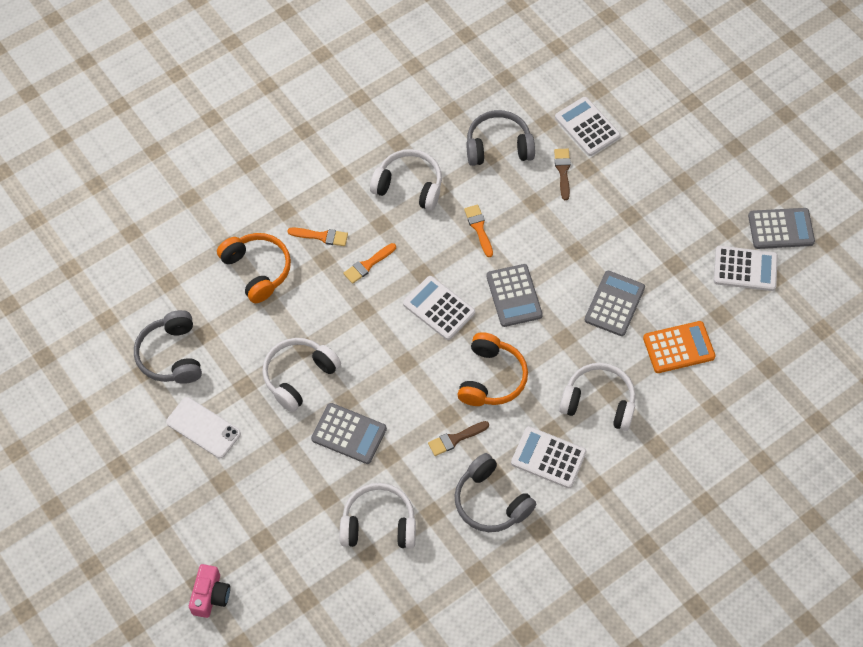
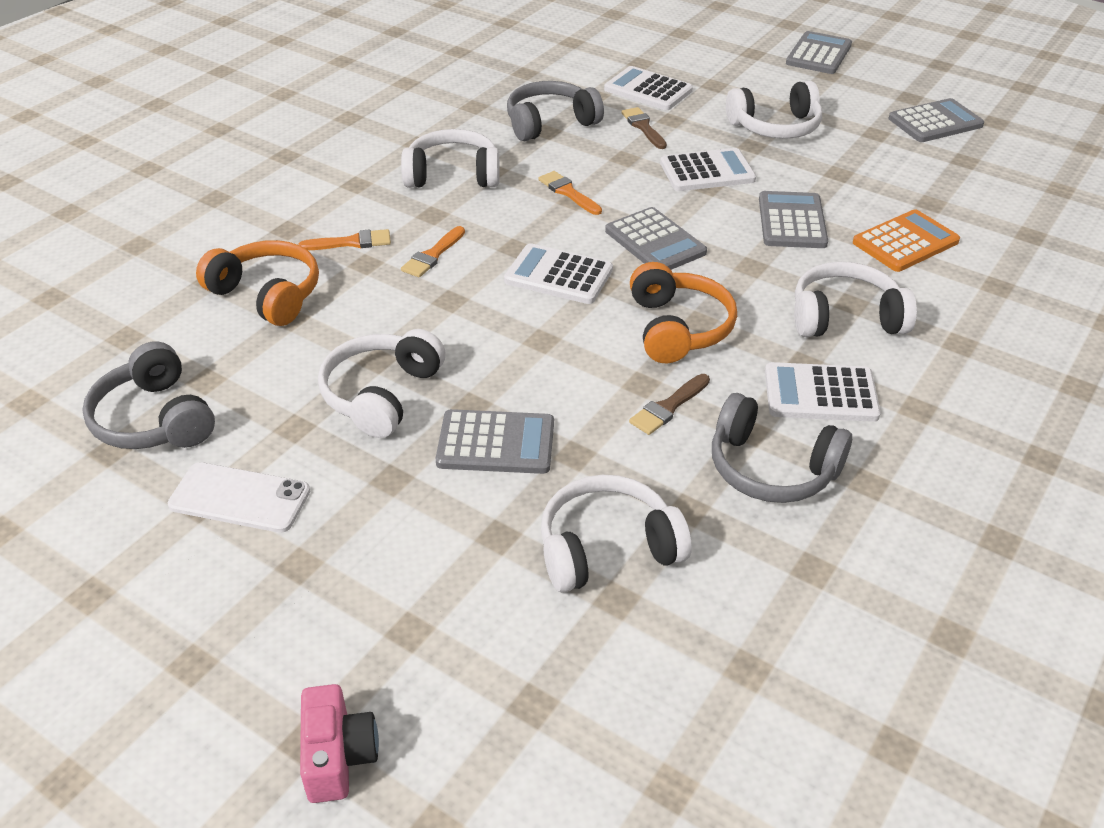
camera: 20 degrees left, 20 degrees down
(658, 199) = (775, 127): none -> white headphones
(742, 118) = (819, 54): none -> grey calculator
(745, 269) = (924, 160): white calculator -> white calculator (707, 172)

